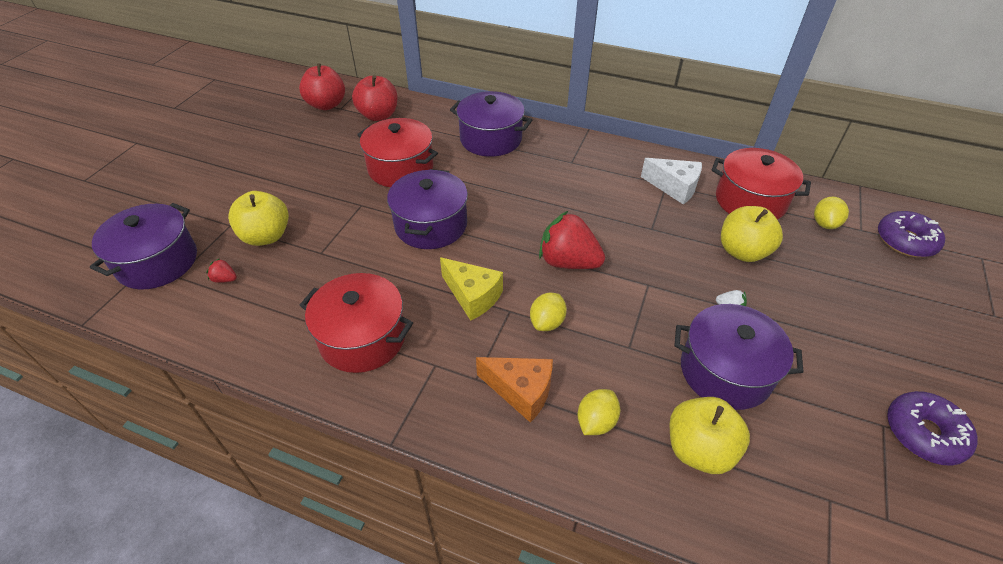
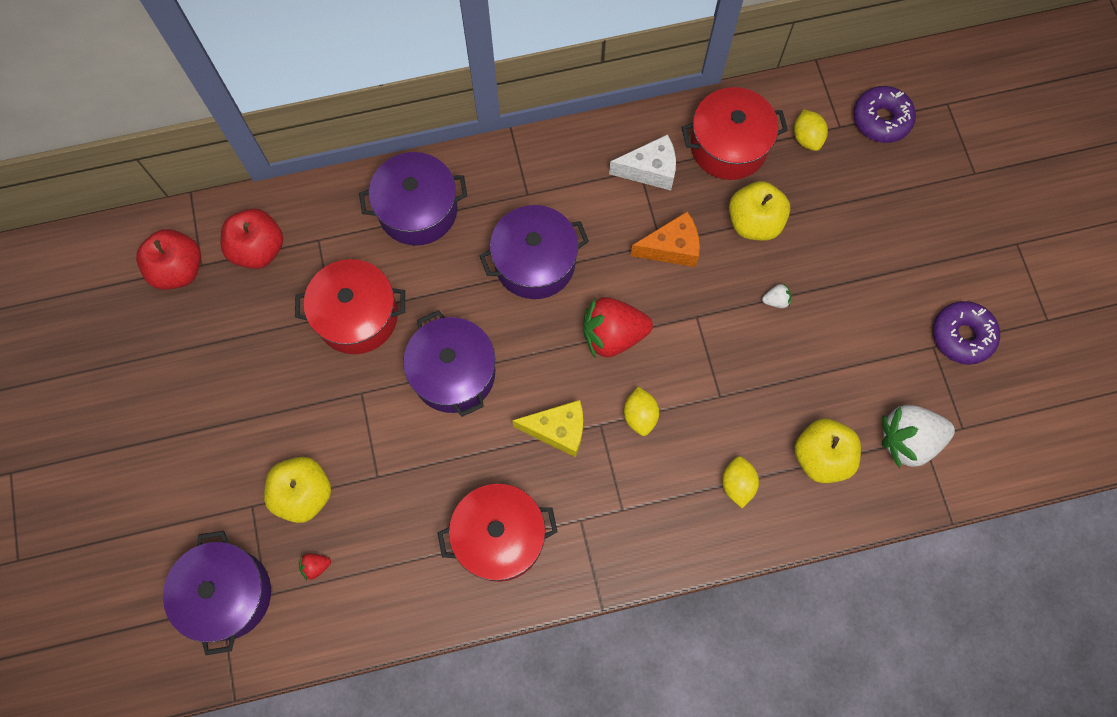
camera: 35 degrees left, 25 degrees up
(521, 391) = (665, 497): orange cheese -> orange cheese (671, 248)
(725, 371) = (804, 371): purple pot -> purple pot (535, 262)
(810, 492) = (908, 440): none -> white strawberry

